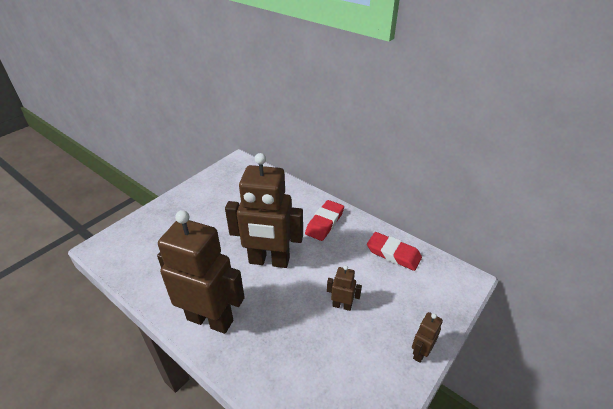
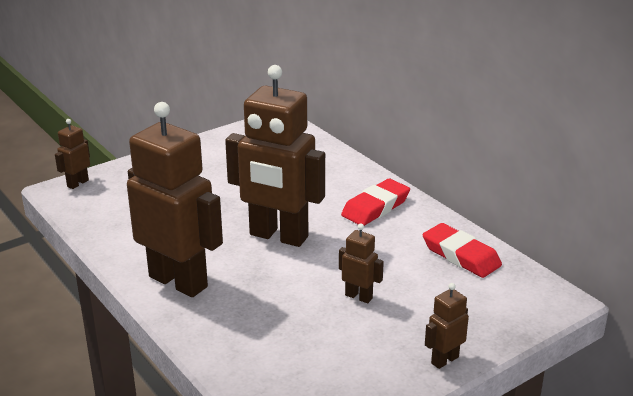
camera: 15 degrees right, 10 degrees down
(110, 239) = (77, 183): none -> brown robot

